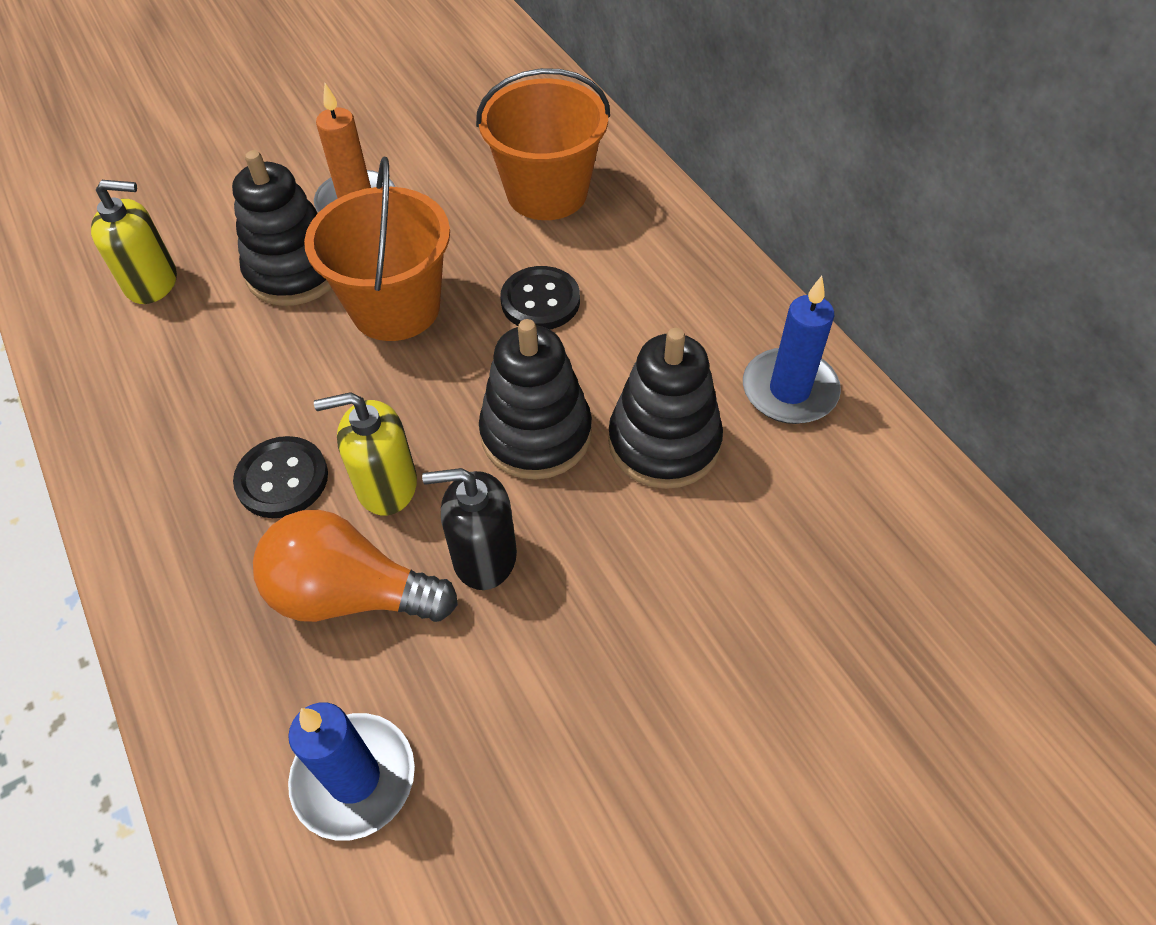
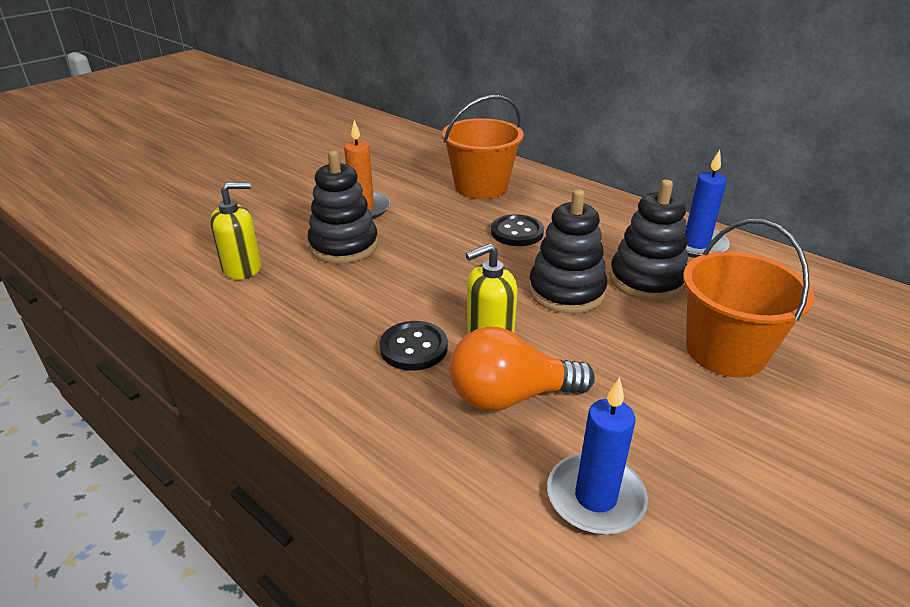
camera: 20 degrees left, 20 degrees down
(395, 307) = (426, 251): orange bucket -> orange bucket (725, 351)
(484, 556) = (584, 356): black soap dispenser -> none

